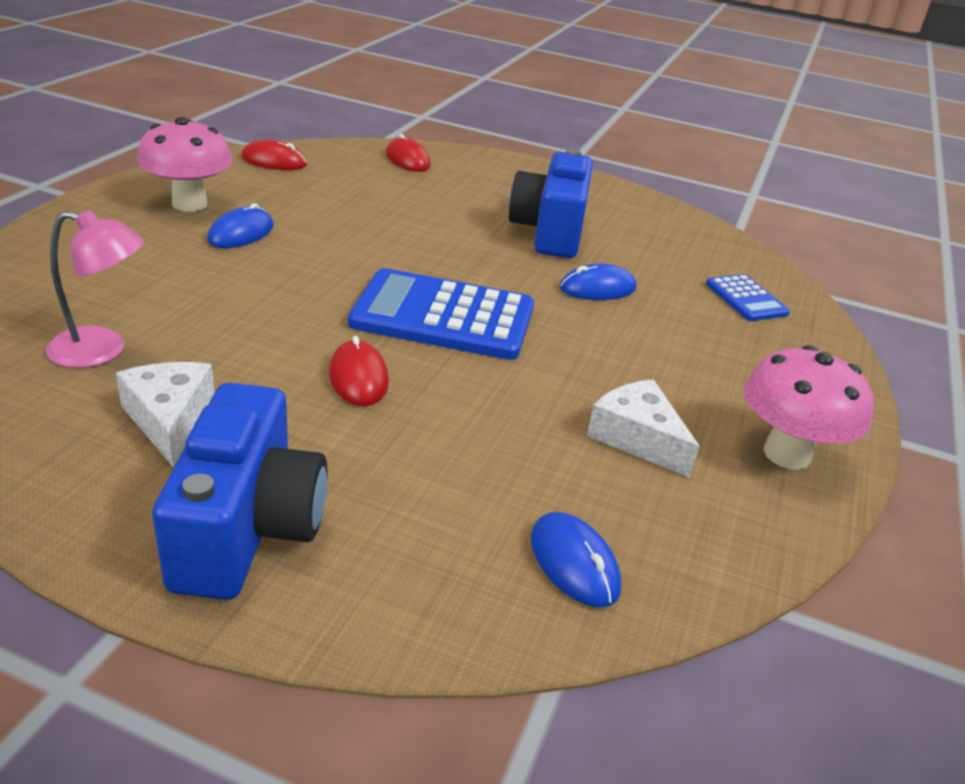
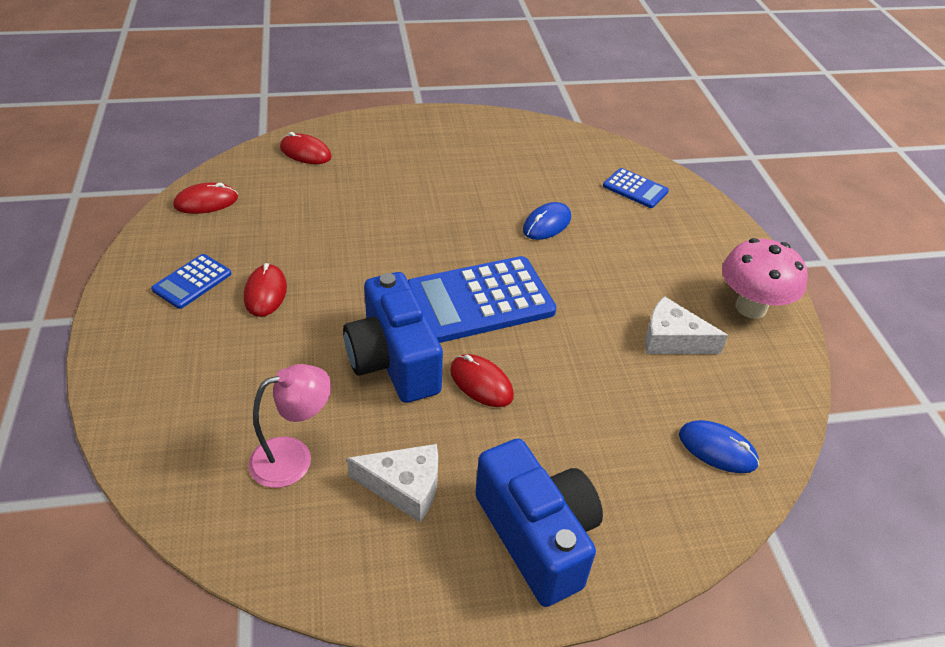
camera: 30 degrees left, 10 degrees up
(169, 419) = (404, 487): white cheese -> white cheese turned 150 degrees clockwise
(189, 204) = (192, 282): pink mushroom -> blue calculator
(241, 233) = (265, 293): blue mouse -> red mouse
(550, 231) = (471, 183): blue camera -> blue camera (393, 361)

